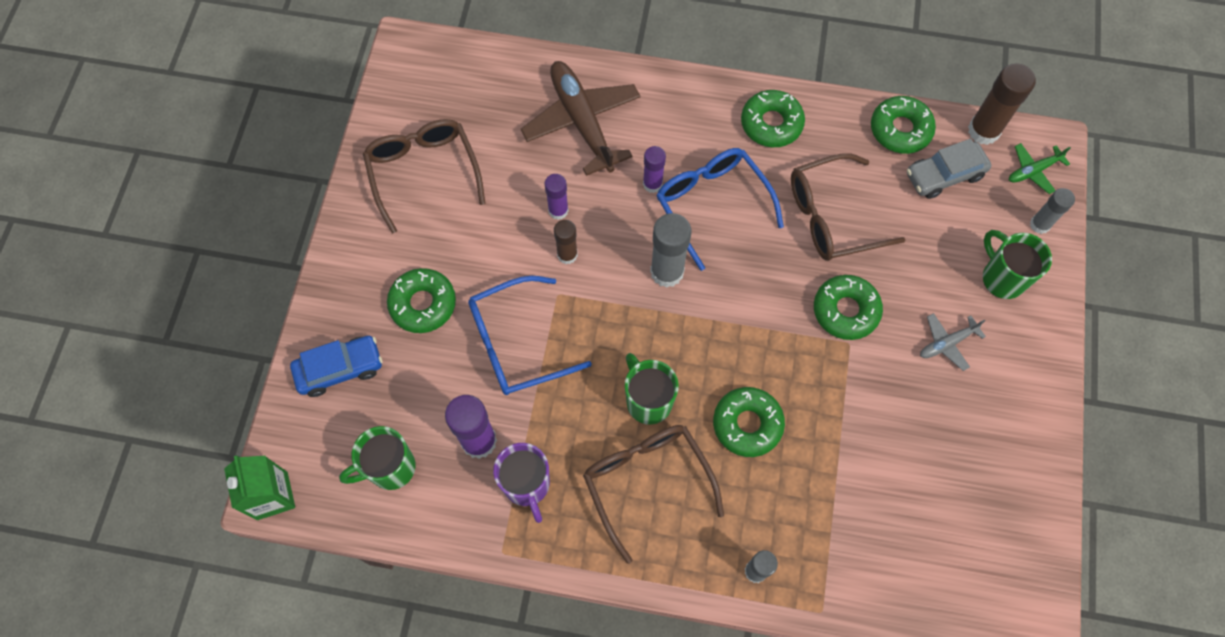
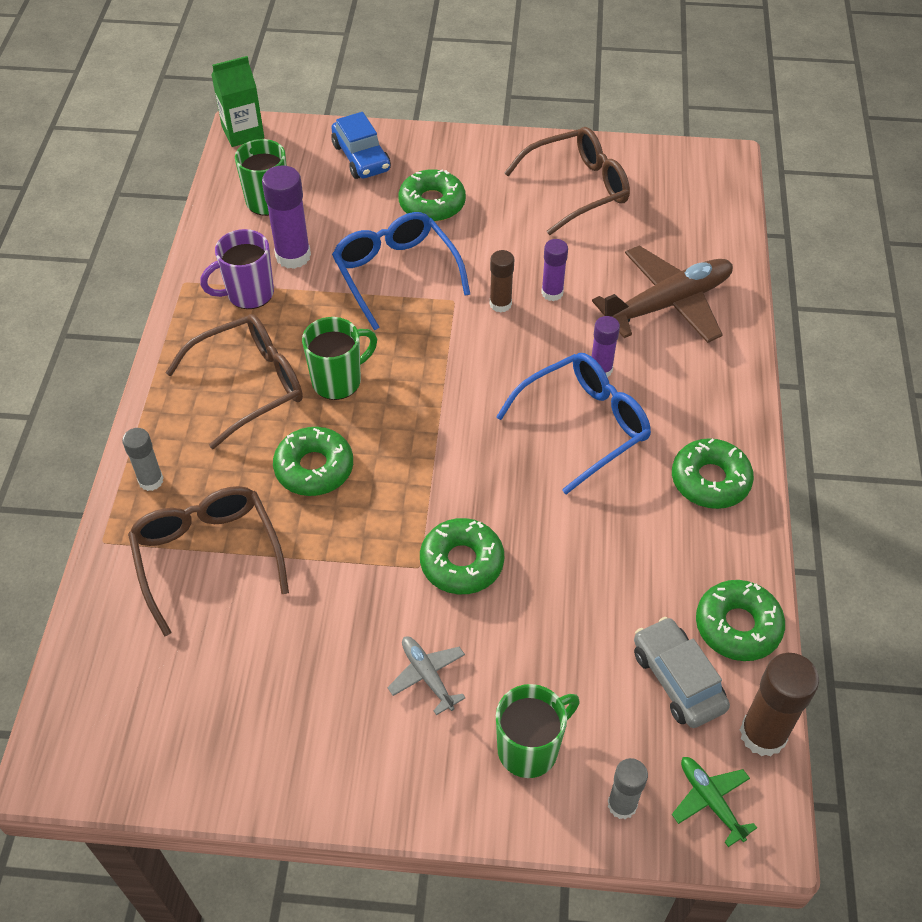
camera: 85 degrees right, 15 degrees down
(667, 272) = (491, 388): grey glue stick -> none
(832, 217) = (589, 547): brown glasses -> brown glasses (207, 556)

